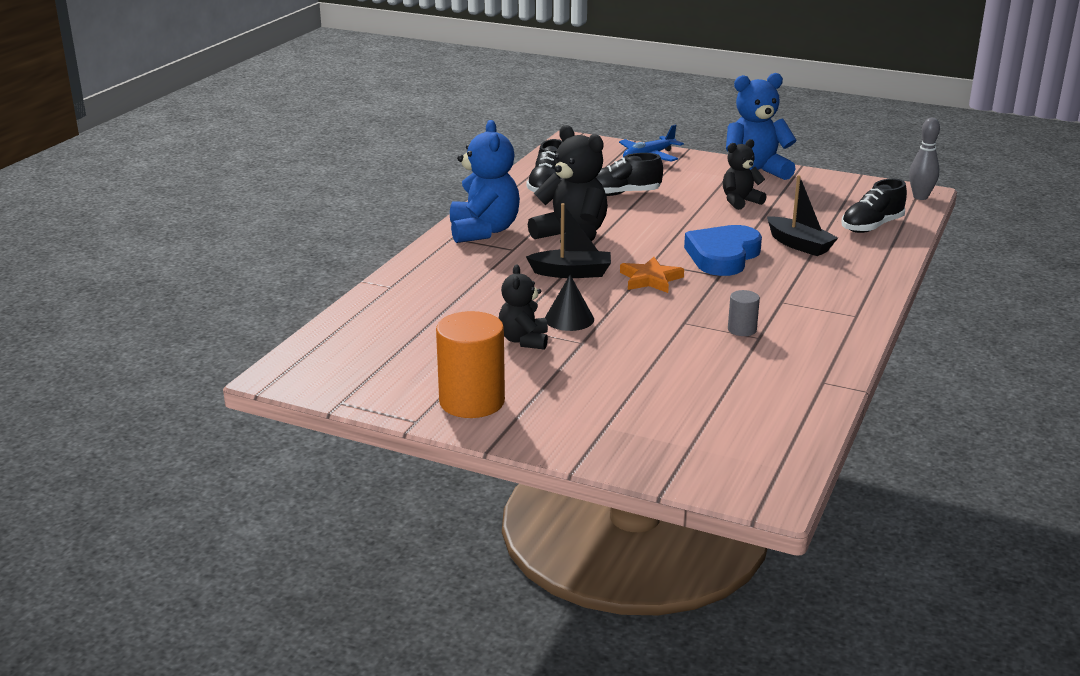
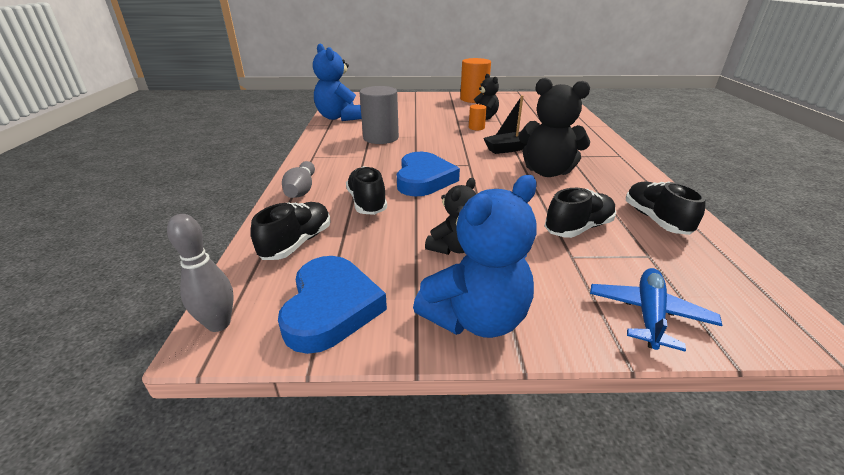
camera: 155 degrees right, 5 degrees up
(483, 231) = (612, 164): blue teddy bear -> blue teddy bear (339, 118)
(569, 319) = (476, 127): black cone -> orange cylinder
(650, 279) = (457, 154): orange star -> none
(742, 329) = (381, 138): grey cylinder -> grey cylinder, size x2.06
(799, 245) = (367, 203): black boat -> black shoe
(846, 191) = (331, 308): none -> blue heart
(870, 271) = (301, 190): none -> grey bowling pin

